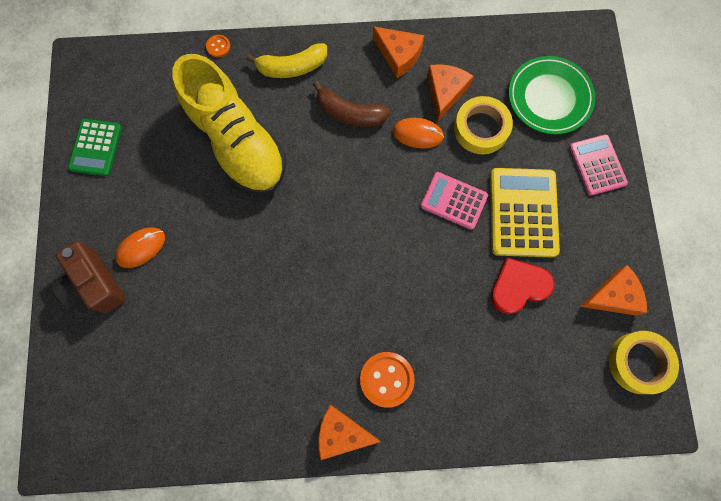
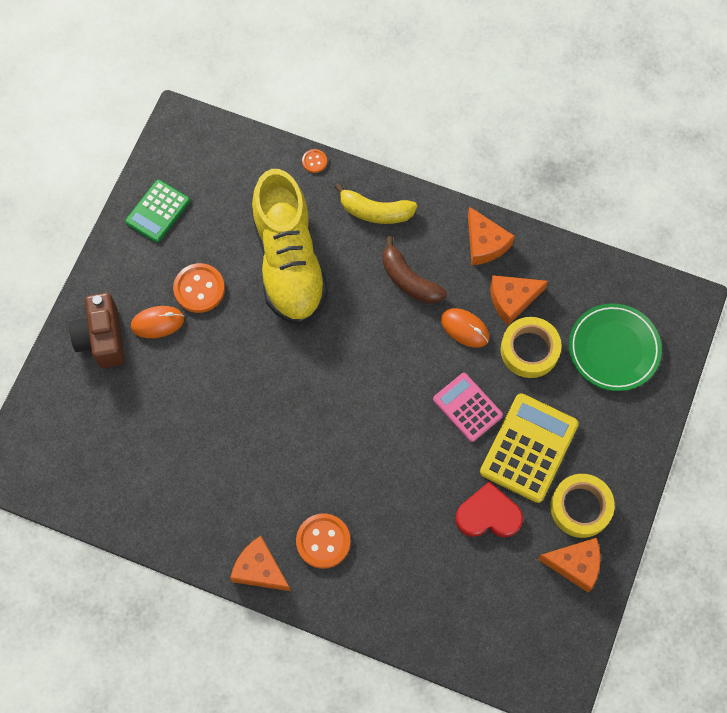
camera: 25 degrees right, 5 degrees down
(166, 200) = (199, 289): none -> orange button
(445, 92) = (512, 299): orange cheese -> orange cheese turned 150 degrees counterclockwise
(597, 165) = (626, 435): pink calculator -> none
(639, 363) = (566, 636): yellow tape -> yellow tape (580, 507)

